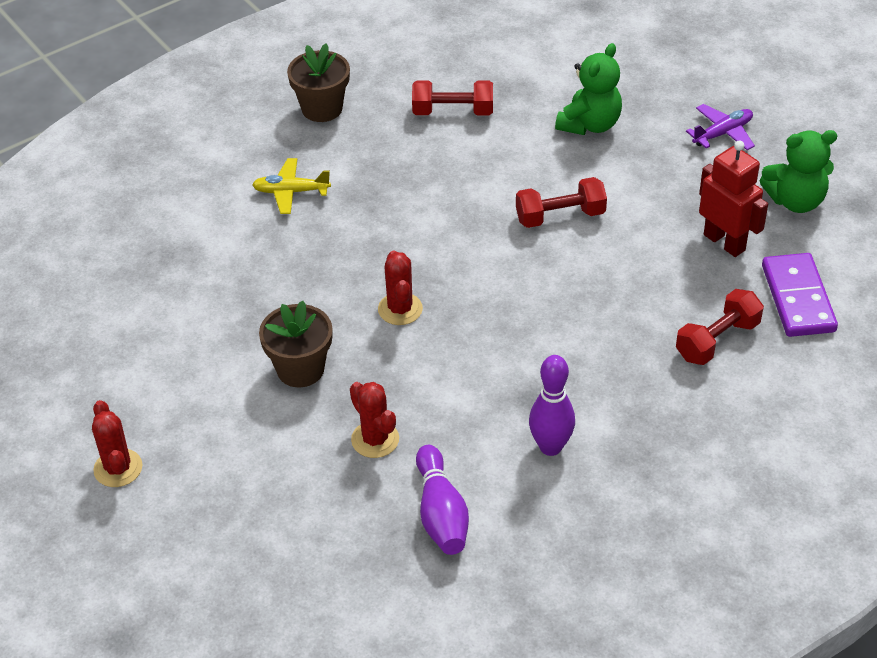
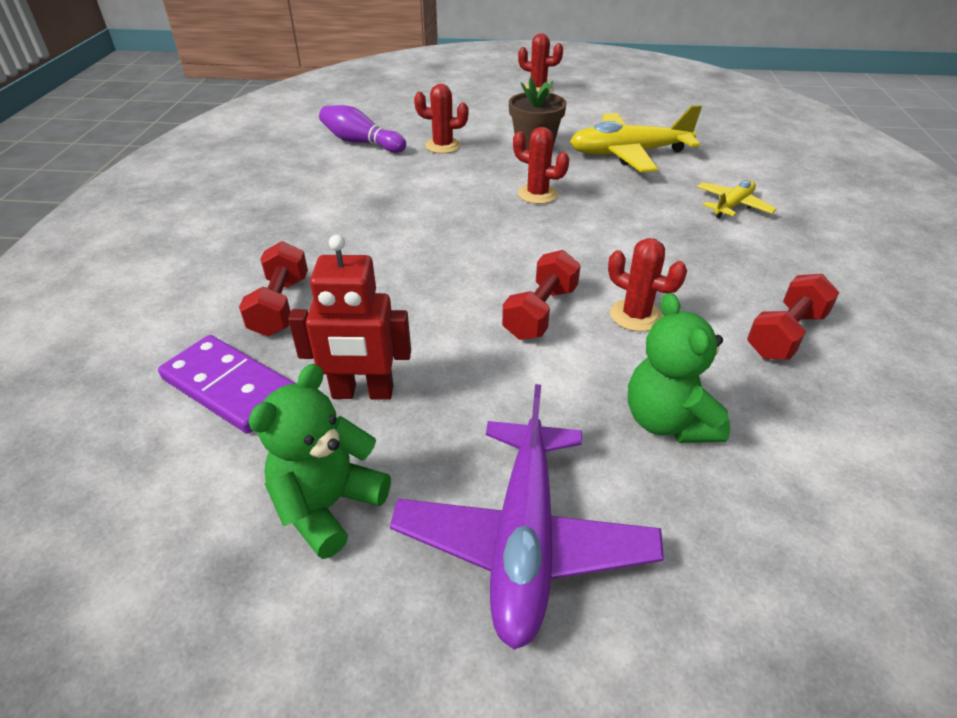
camera: 130 degrees right, 5 degrees down
(246, 295) = (628, 154): none -> yellow plane
(322, 108) = (855, 263): brown flower pot -> none
(510, 175) = (635, 315): none -> red cactus
(550, 447) = (336, 190): purple bowling pin -> none
(722, 133) = (524, 539): purple plane -> purple plane, size x1.85

